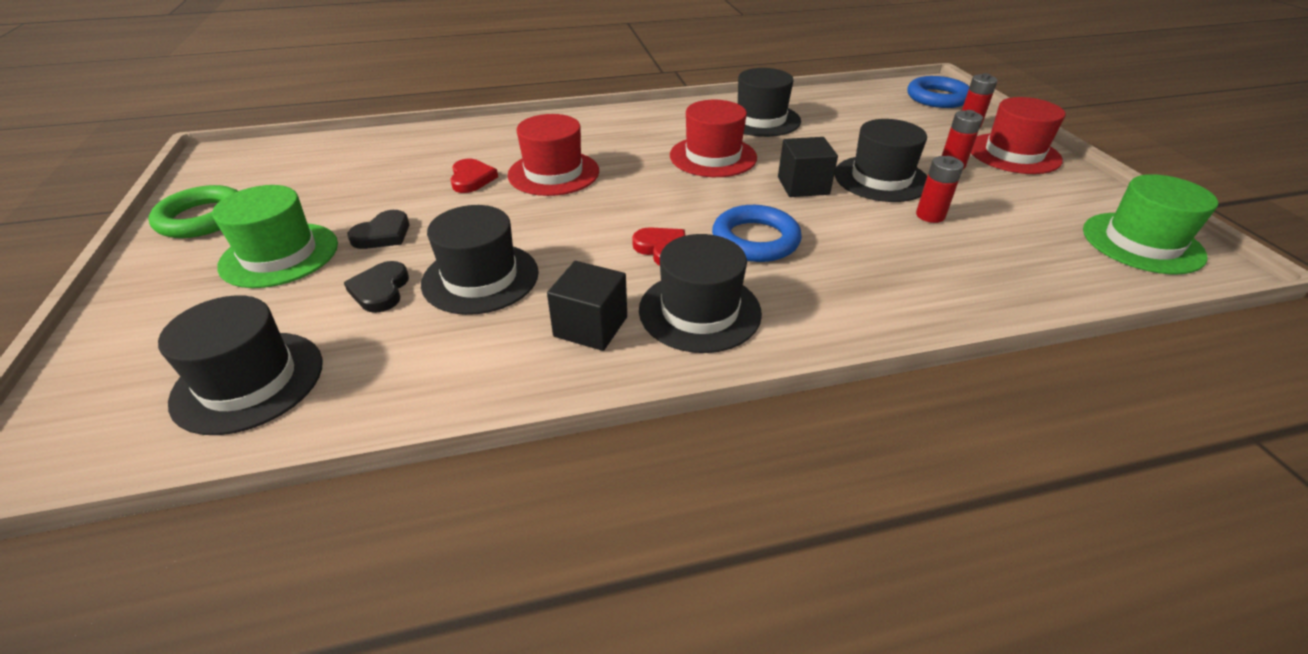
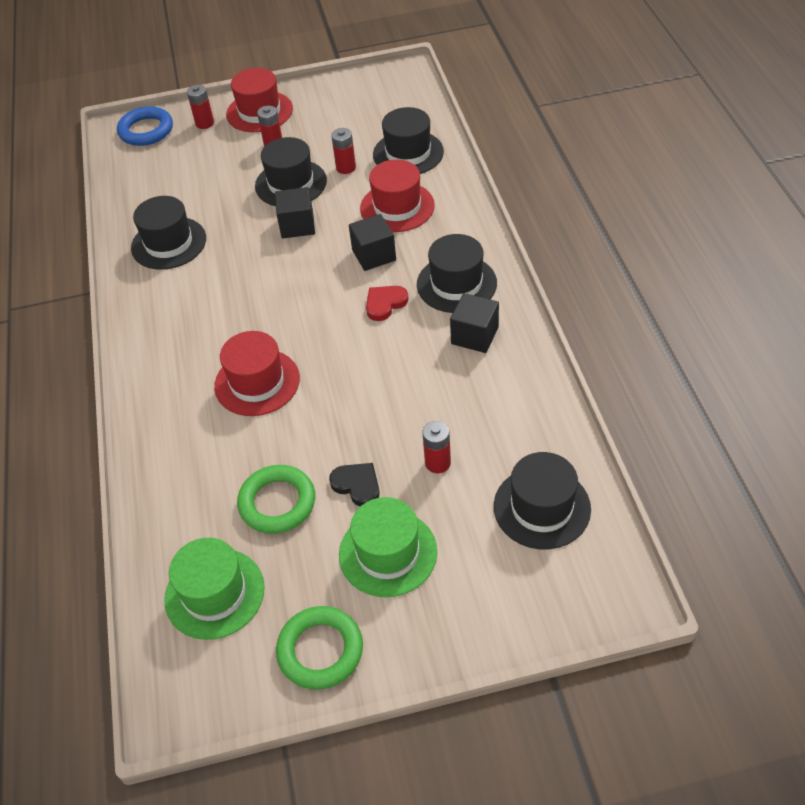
camera: 85 degrees left, 10 degrees up
(380, 290) = (437, 463): black heart -> red battery
(391, 190) = (277, 503): none -> green ring
(471, 179) = (261, 442): red heart -> none
(480, 278) = (421, 404): black hat -> black hat (408, 153)
(713, 156) = (239, 276): red hat -> red hat (397, 207)
(755, 240) = (374, 255): blue ring -> black cube
(1142, 243) = (383, 89): green hat -> green hat (214, 593)

